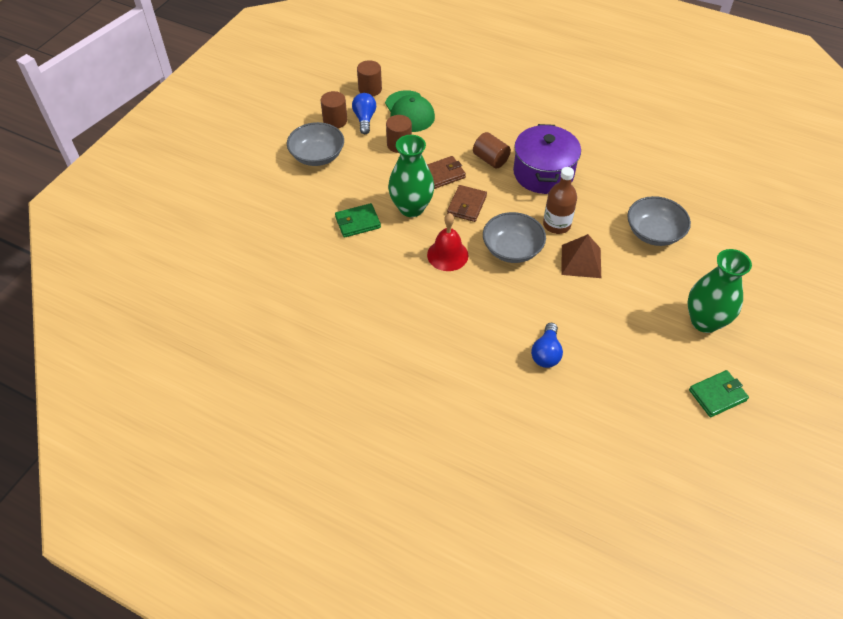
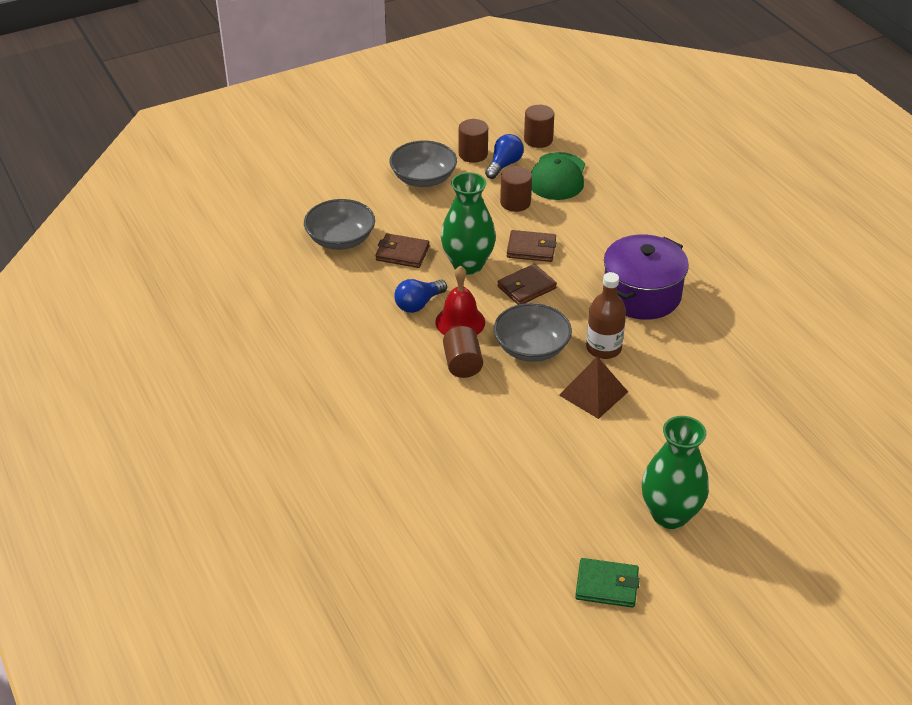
camera: 35 degrees right, 10 degrees down
(357, 222) = (402, 253): green wallet -> brown wallet
(490, 159) = (597, 257): brown cylinder -> brown cylinder (462, 364)
(546, 353) = (466, 454): blue light bulb -> blue light bulb (418, 304)
(654, 233) = (706, 406): grey bowl -> grey bowl (340, 239)

